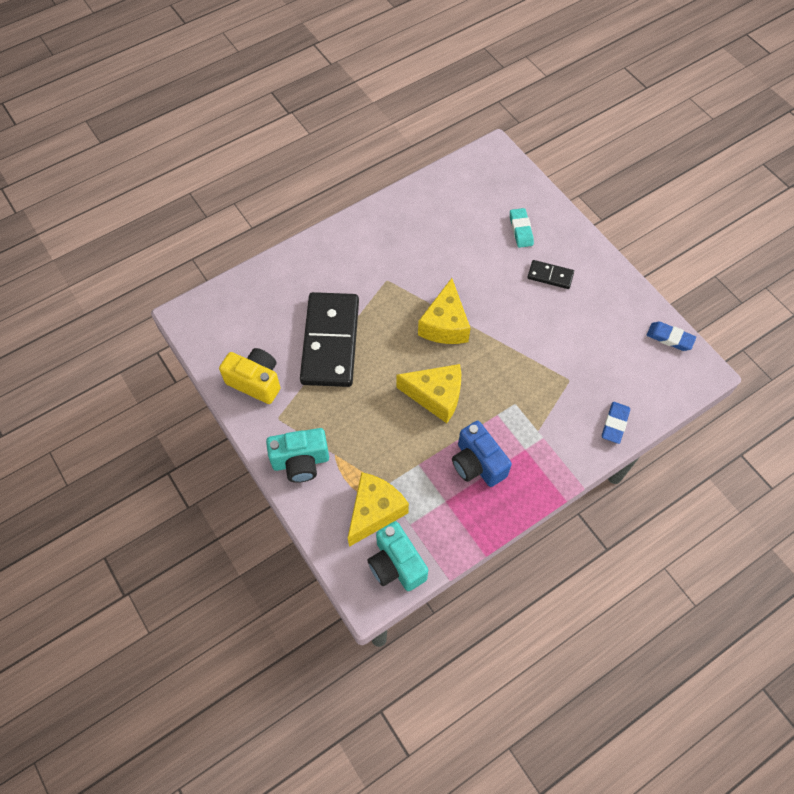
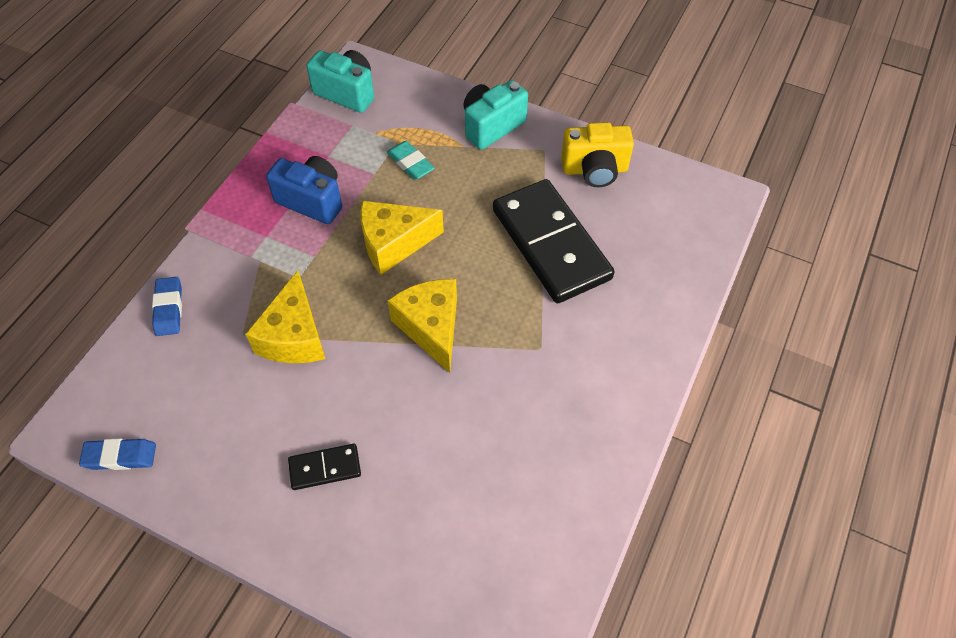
camera: 150 degrees right, 5 degrees down
(374, 511) = (392, 120): yellow cheese -> yellow cheese (294, 336)
(521, 230) = (402, 525): turquoise eraser -> turquoise eraser (410, 163)

